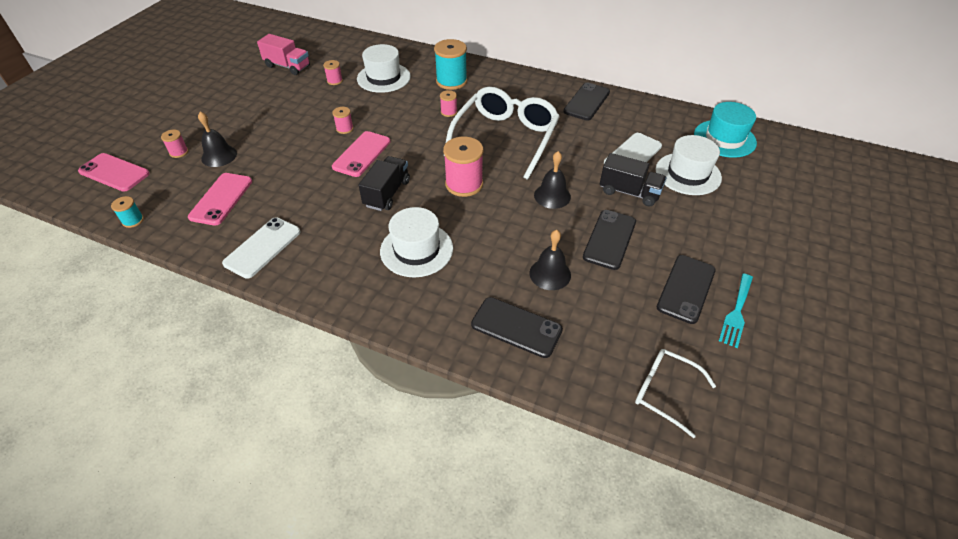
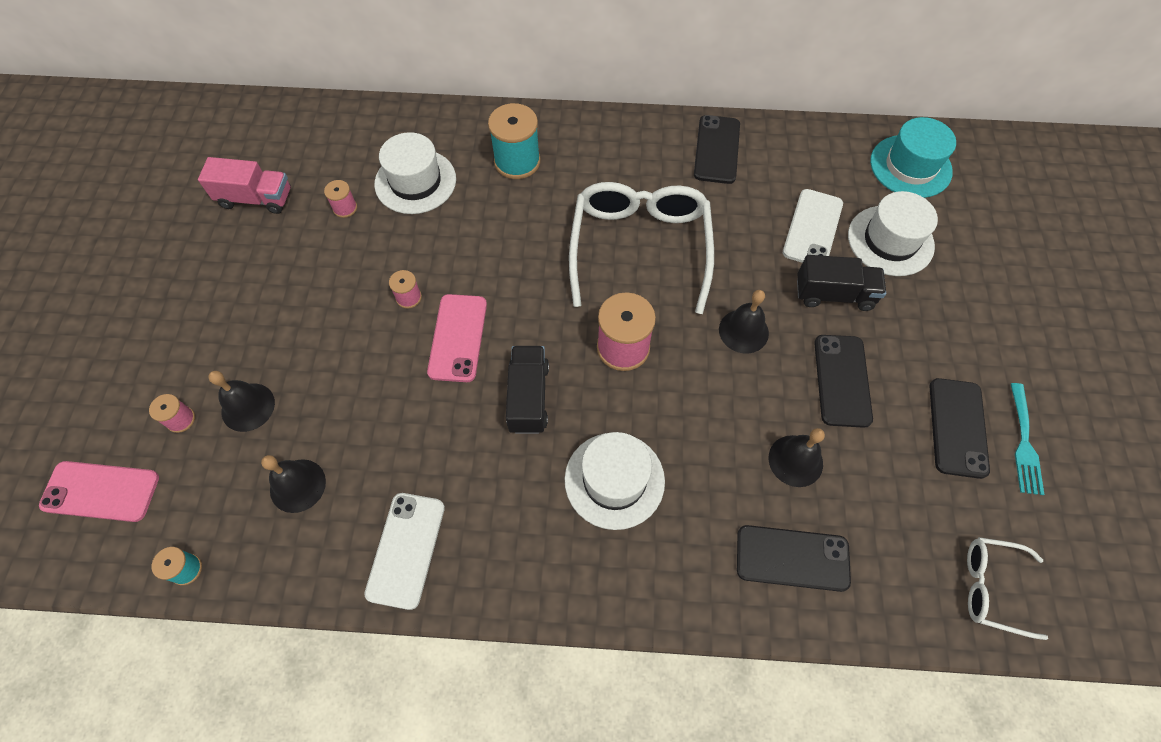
camera: 20 degrees left, 15 degrees up
(221, 199) = (297, 485): pink phone -> black bell
(449, 112) = (541, 222): pink spool -> none

